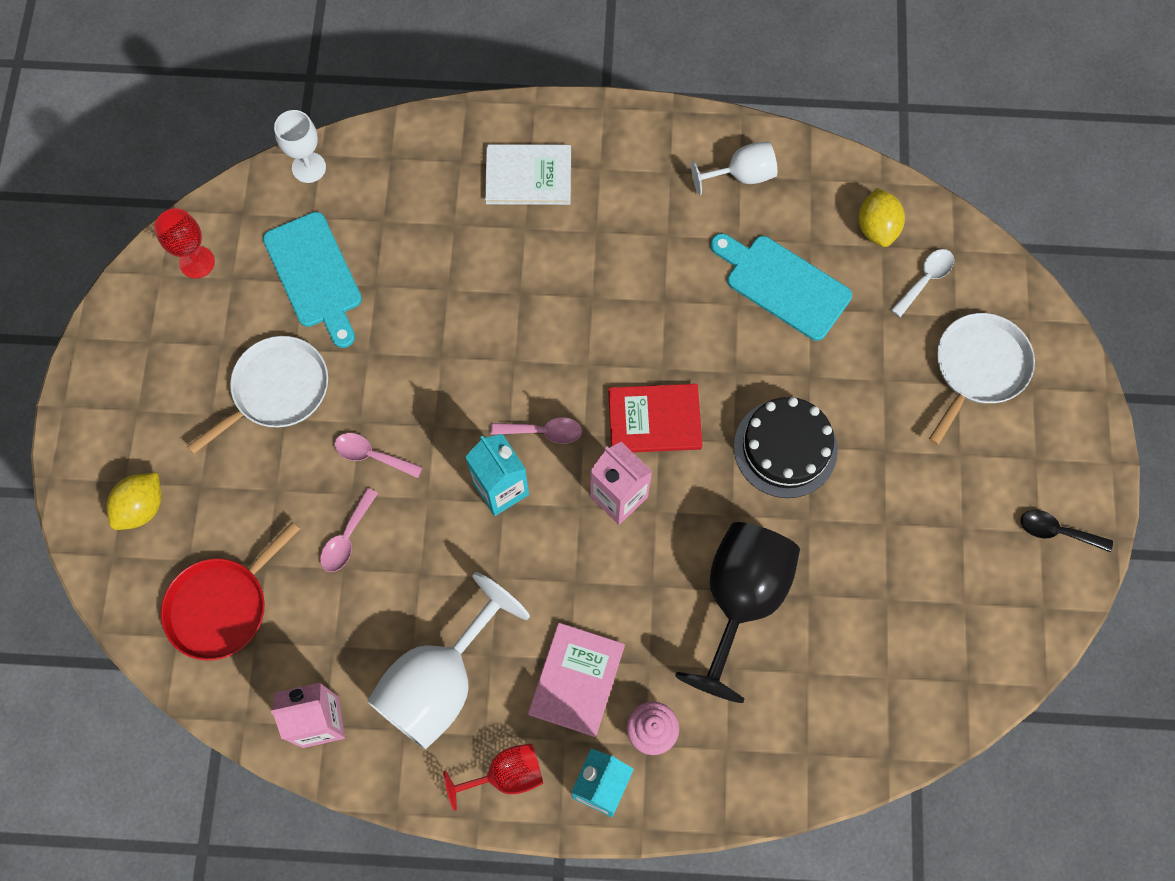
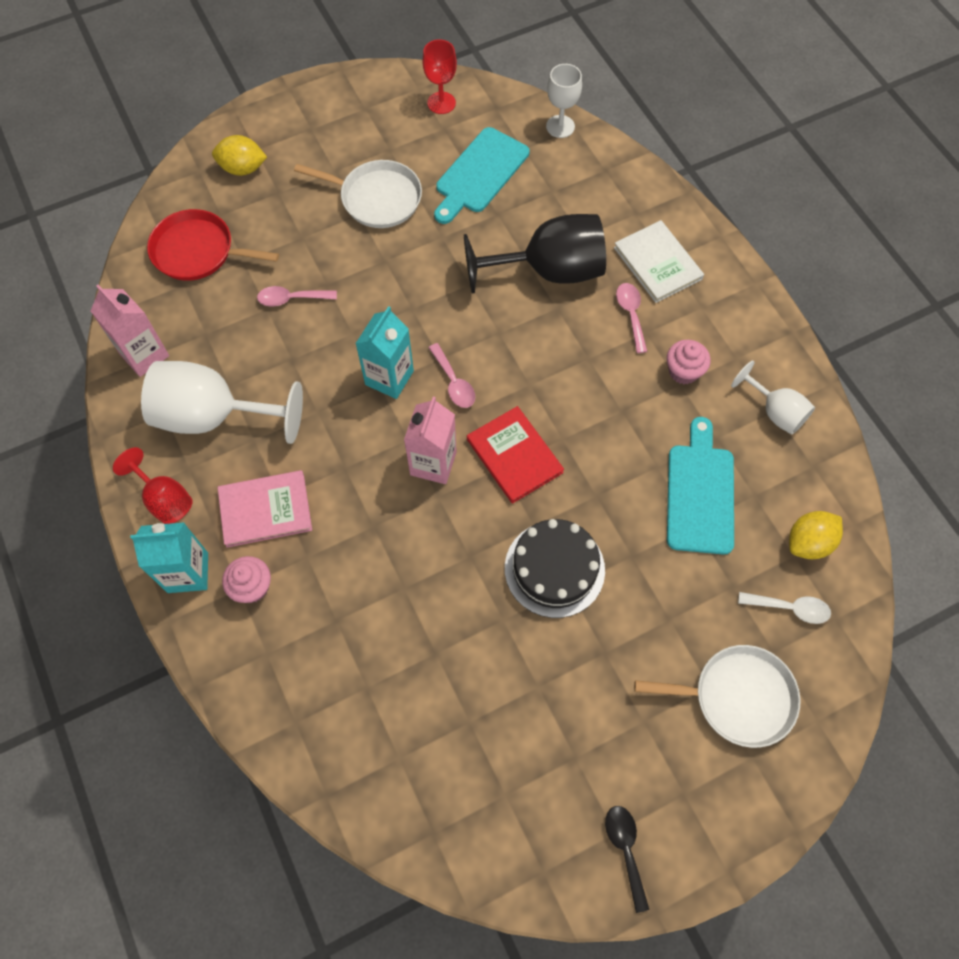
camera: 60 degrees right, 5 degrees down
(372, 455) = (364, 281): pink spoon -> pink spoon (631, 314)
(656, 224) = (683, 371): none -> pink cupcake
(740, 599) = (400, 600): black goblet -> black goblet (549, 271)

